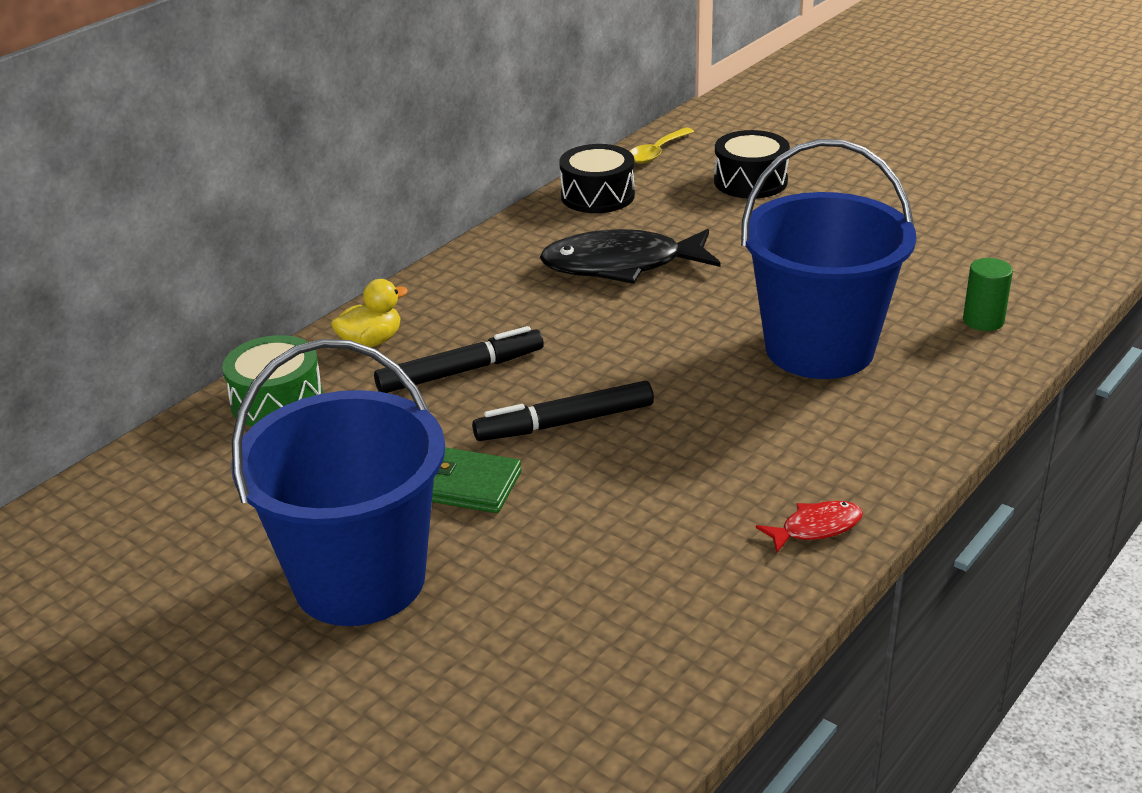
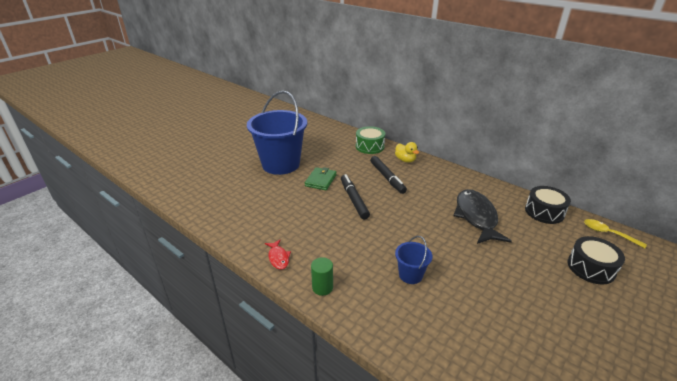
camera: 90 degrees right, 0 degrees up
(819, 348) = (410, 275): blue bucket -> blue bucket, size x0.44
(983, 321) = (448, 352): green cylinder -> green cylinder (322, 287)

